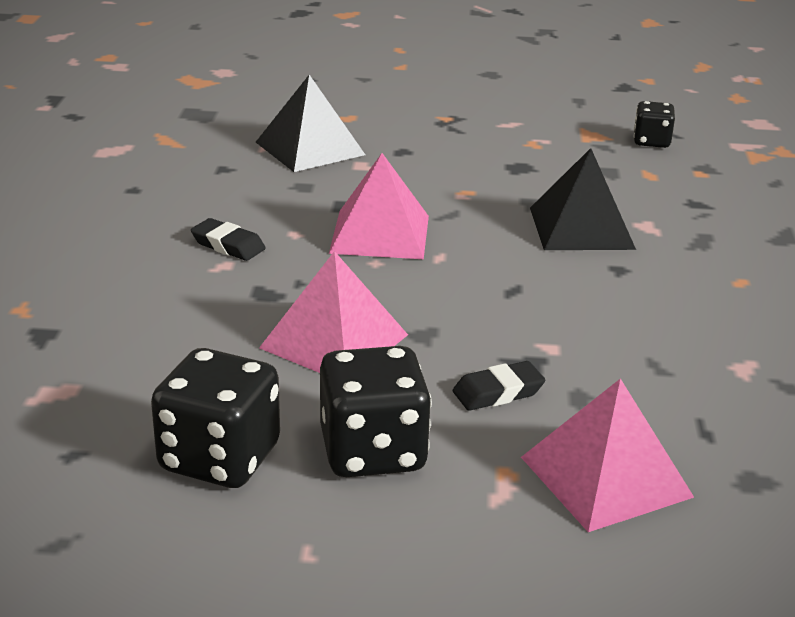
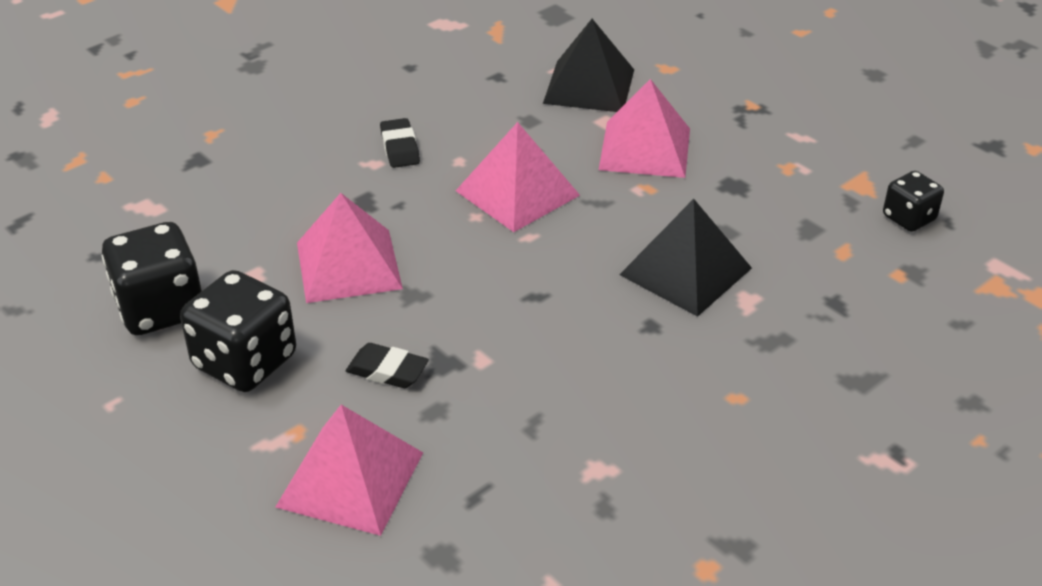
camera: 45 degrees right, 10 degrees up
(422, 170) = (645, 149): none -> pink pyramid

